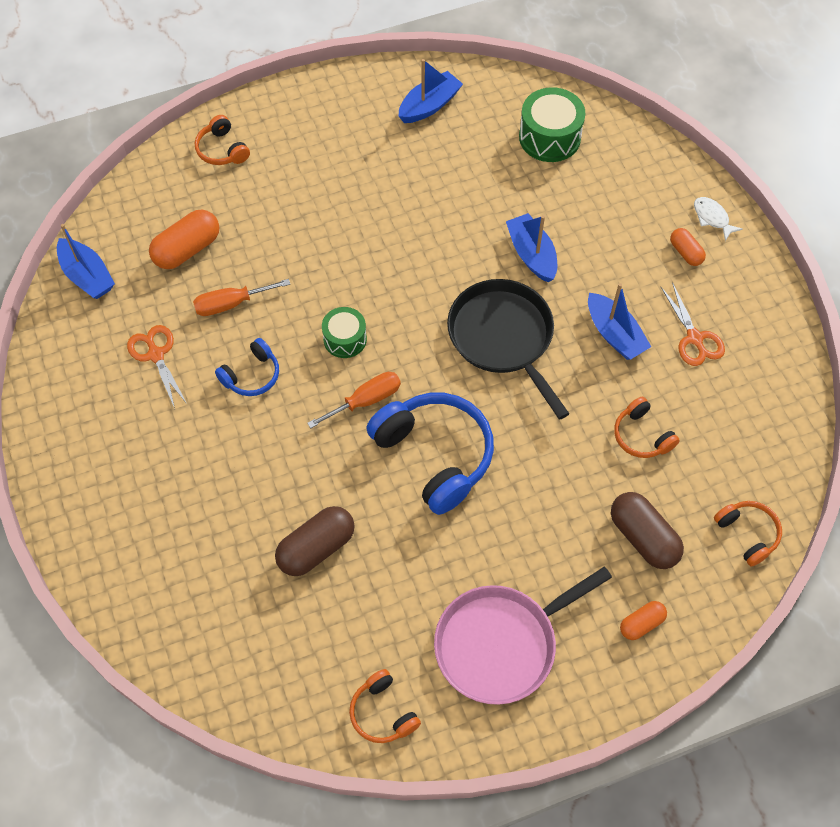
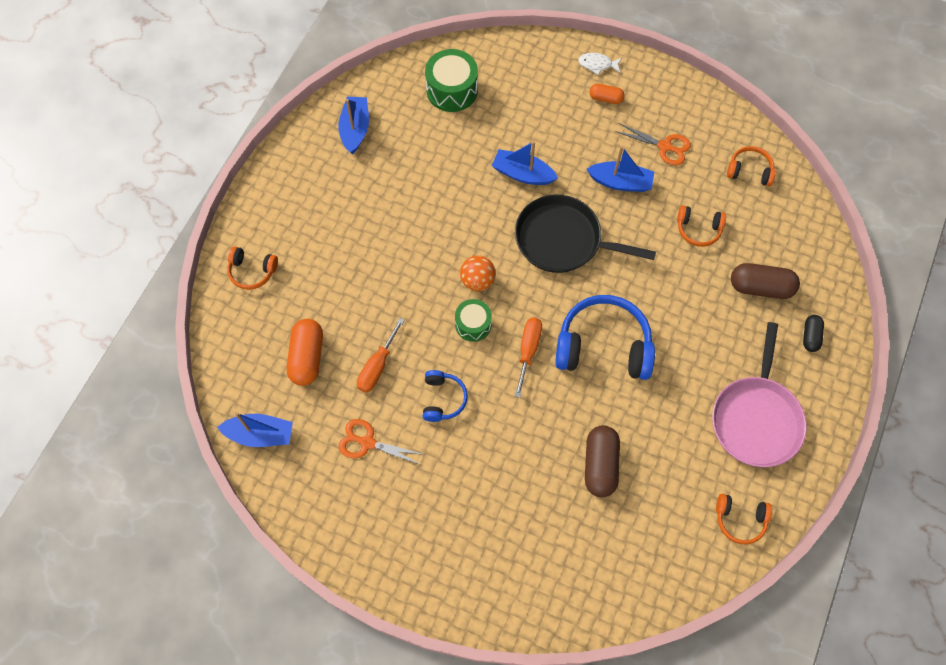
camera: 45 degrees left, 5 degrees up
(390, 308) = (477, 280): none -> orange ball
(641, 624) = (810, 336): orange capsule -> black capsule
(747, 534) = (807, 235): orange headphones -> orange headphones (749, 171)

